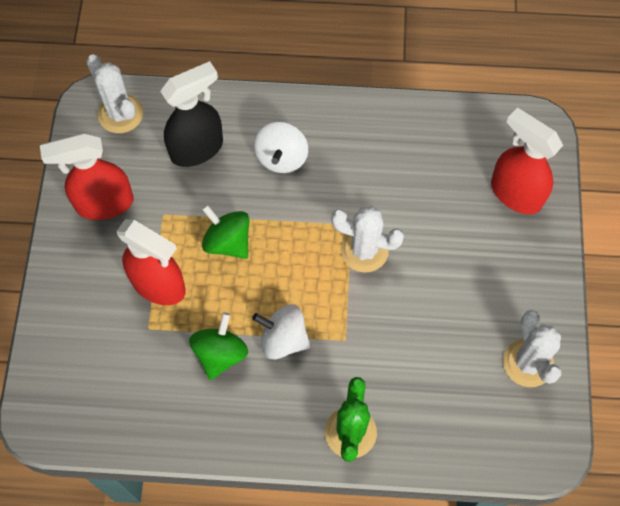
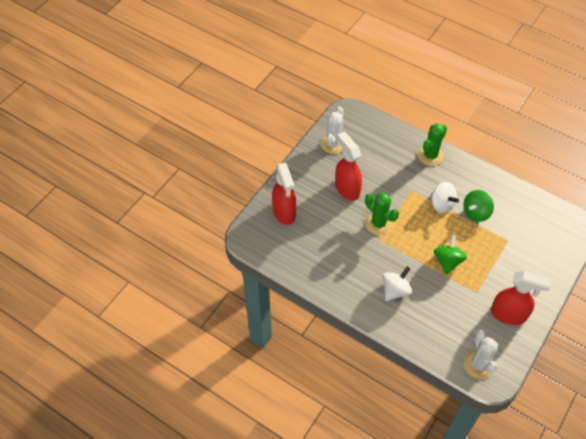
camera: 150 degrees left, 10 degrees down
(159, 285) = (494, 257): red spray bottle -> red spray bottle (347, 188)
(197, 149) = (441, 319): black spray bottle -> none
(228, 242) = (447, 261): green spinning top -> green spinning top turned 150 degrees counterclockwise
(364, 250) = (378, 223): white cactus -> green cactus

